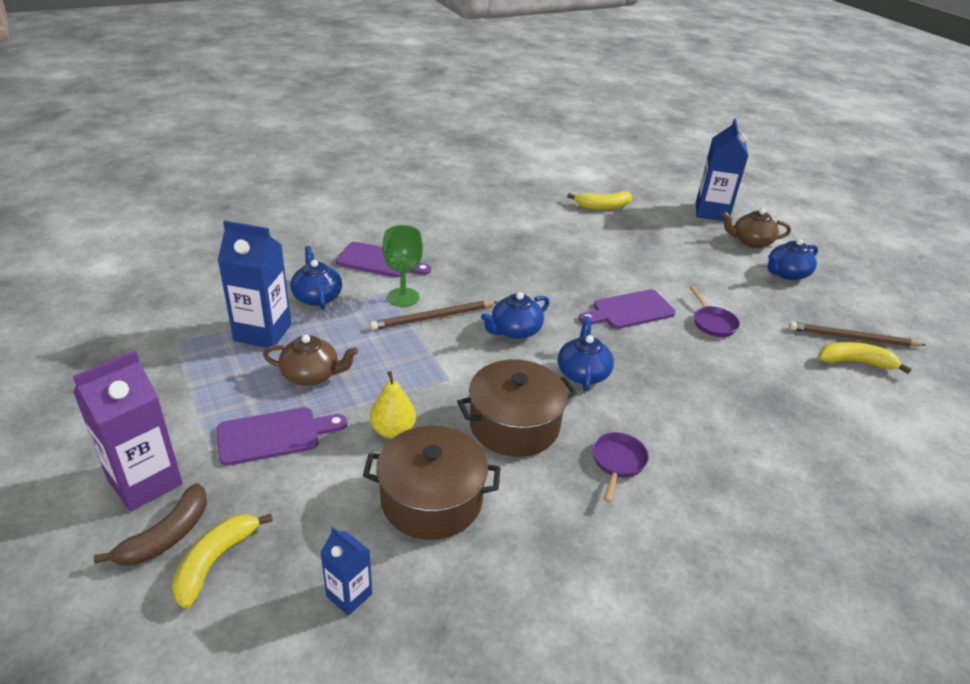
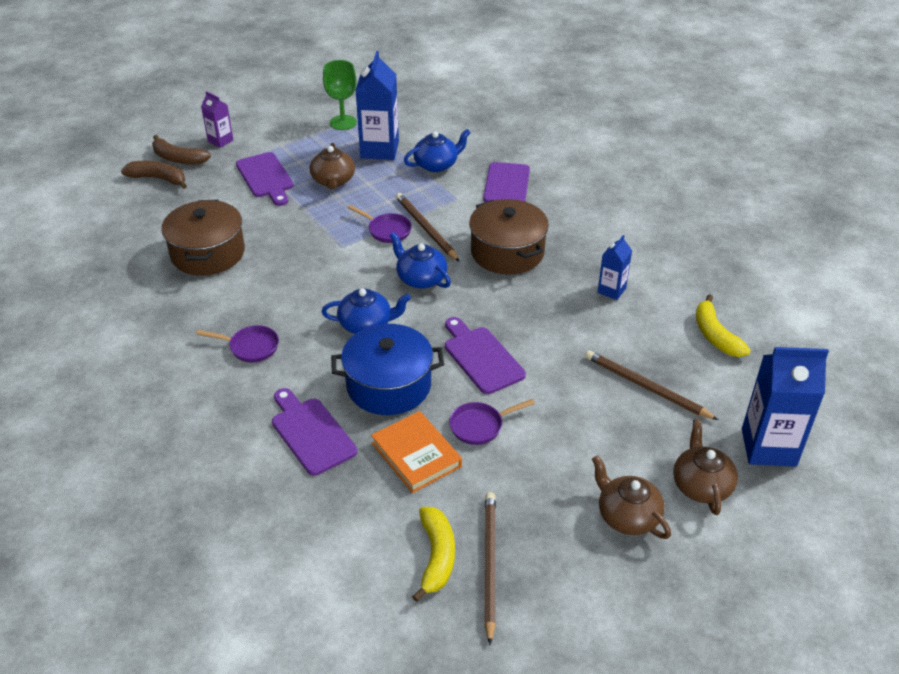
camera: 85 degrees right, 5 degrees up
(145, 482) = (220, 141): purple carton -> purple carton, size x0.54
(215, 561) = (158, 179): yellow banana -> brown banana
(349, 595) = (131, 230): blue carton -> blue carton (611, 290)
(393, 430) = (276, 227): yellow pear -> none
(403, 297) = (452, 208): green goblet -> green goblet (343, 122)
(428, 343) = (387, 230): none -> purple pan
(514, 425) = (290, 287): brown pot -> brown pot (507, 252)
(659, 243) = (646, 387): none -> brown pencil
(669, 367) = (389, 385): none -> blue pot
(739, 422) = (311, 433): none -> purple cutting board
(752, 360) = (416, 455): none -> orange book
(786, 273) = (627, 516): blue teapot -> brown teapot

